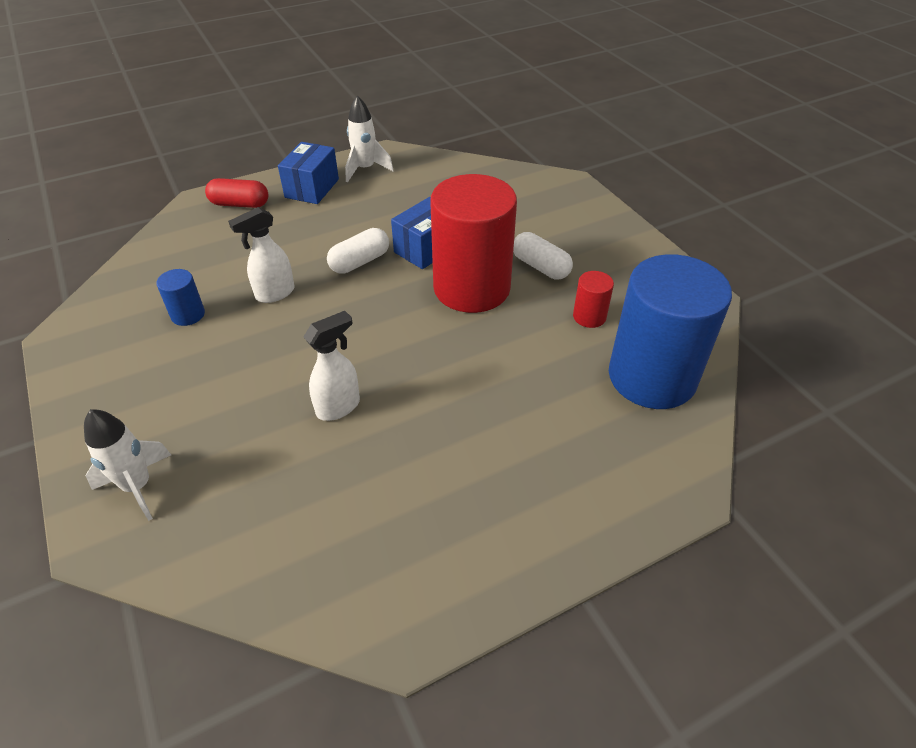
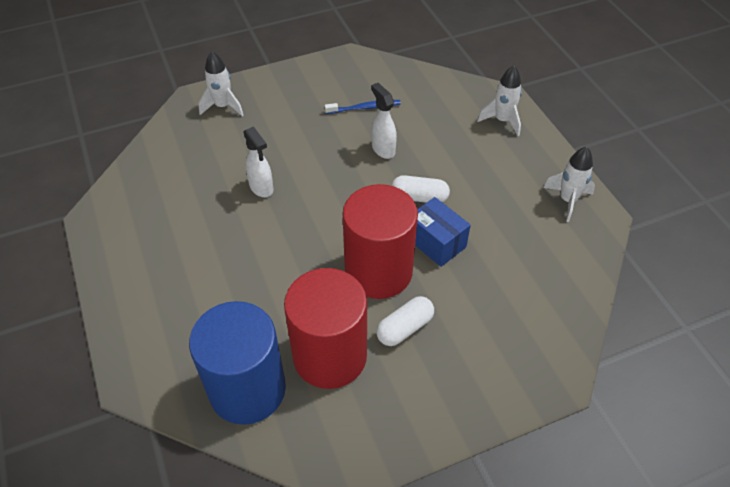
camera: 95 degrees right, 5 degrees up
(188, 315) = (364, 108): blue cylinder -> blue toothbrush
(240, 204) = (502, 120): red capsule -> white rocket
(312, 188) = (530, 163): blue box -> none
(360, 262) = (419, 197): white capsule -> white capsule turned 45 degrees counterclockwise
(589, 316) = (330, 356): red cylinder -> red cylinder, size x2.41

